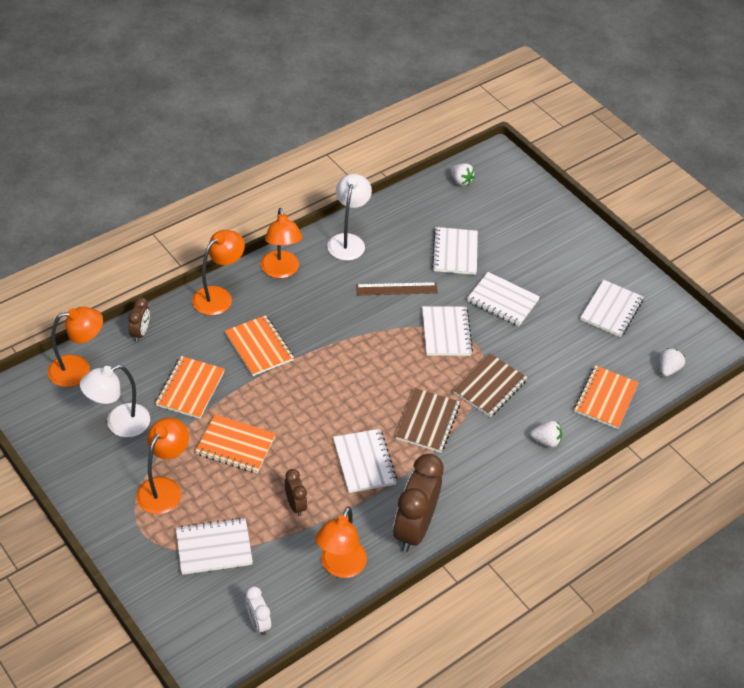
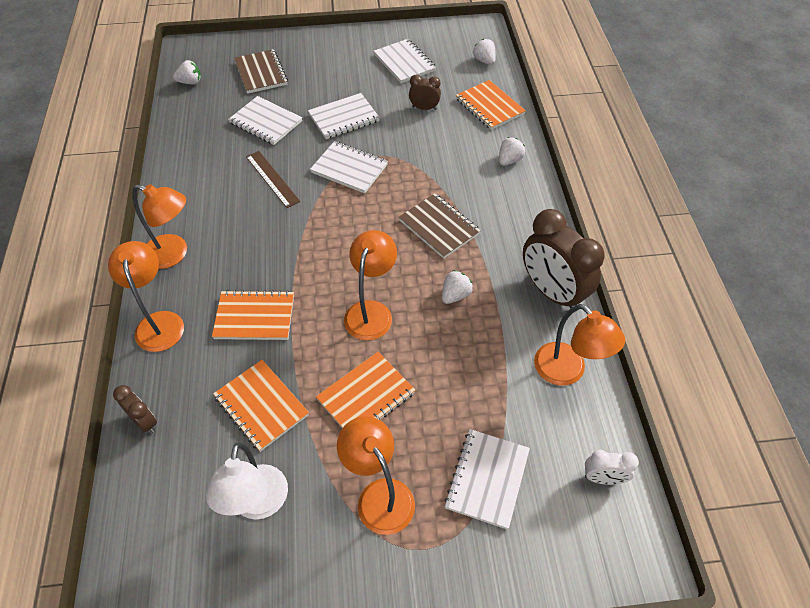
camera: 55 degrees left, 5 degrees up
(78, 370) = (144, 516): orange lamp -> orange lamp (371, 311)
(295, 505) = (473, 376): brown clock -> brown clock (424, 108)
(348, 241) = (185, 187): white lamp -> none
(364, 462) = (455, 295): white notebook -> white strawberry
(396, 289) = (272, 179): brown ruler -> brown ruler turned 60 degrees counterclockwise
(490, 387) = (429, 168): brown notebook -> brown notebook (261, 73)

